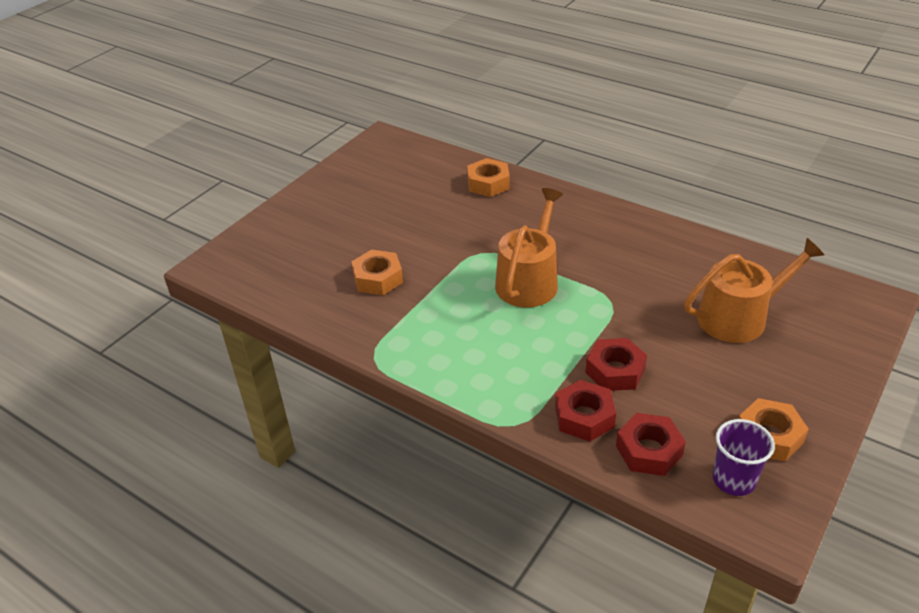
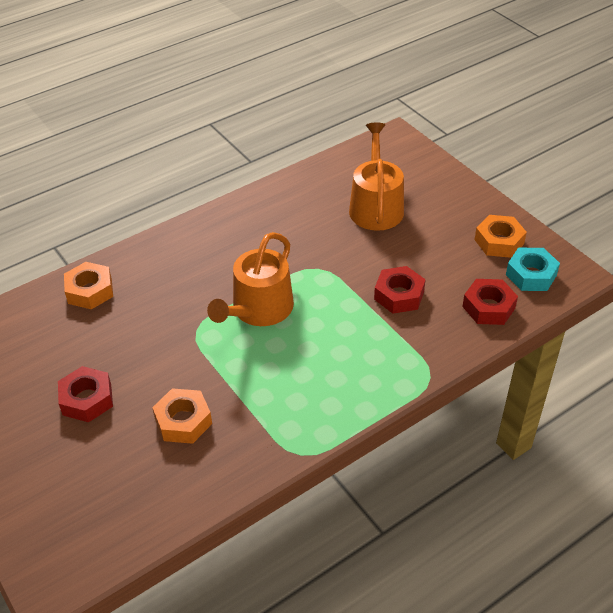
camera: 70 degrees left, 5 degrees up
(529, 280) = (258, 309): orange watering can -> orange watering can turned 105 degrees counterclockwise
(584, 417) = (440, 331): red nut -> red nut (87, 399)
(733, 480) = (531, 275): purple cup -> turquoise nut

